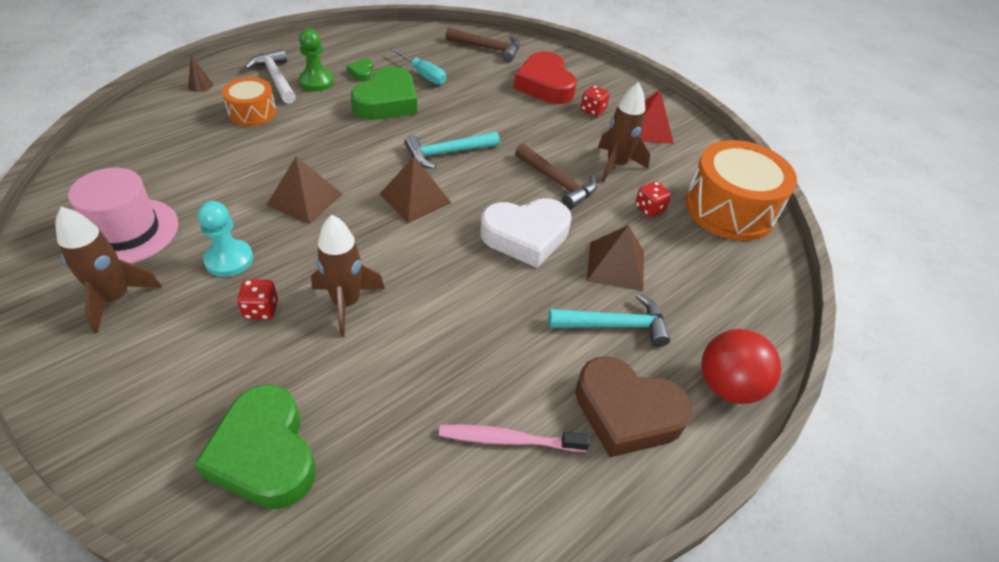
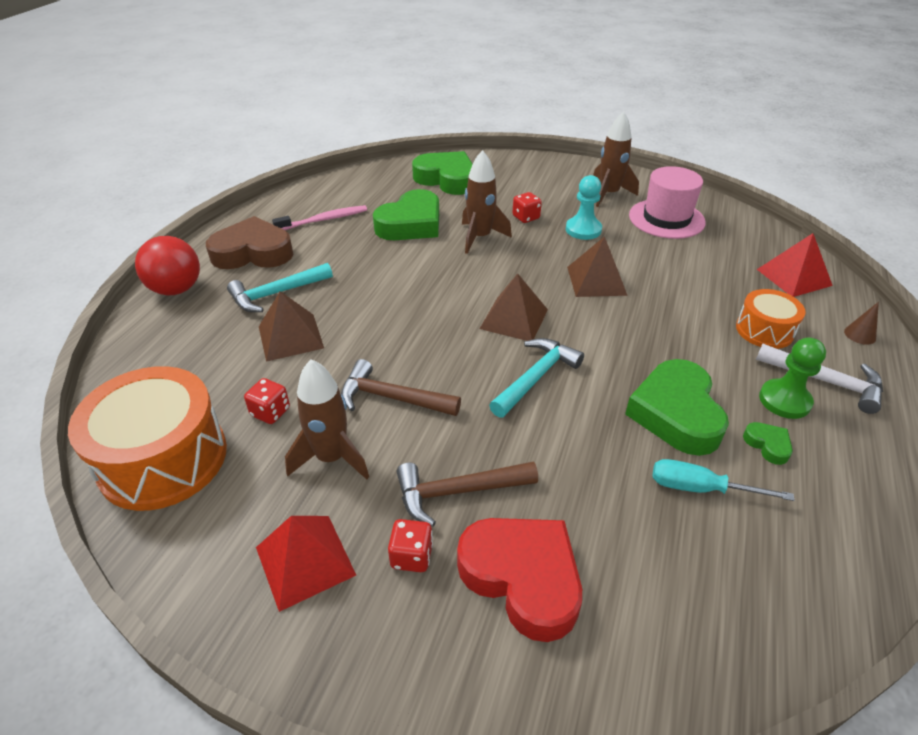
camera: 155 degrees right, 5 degrees down
(152, 131) = (793, 277): none -> red pyramid
(402, 369) = (411, 224): none -> green heart
(488, 48) = (696, 631): brown hammer -> brown hammer (457, 492)
(526, 236) = (388, 328): white heart -> none

